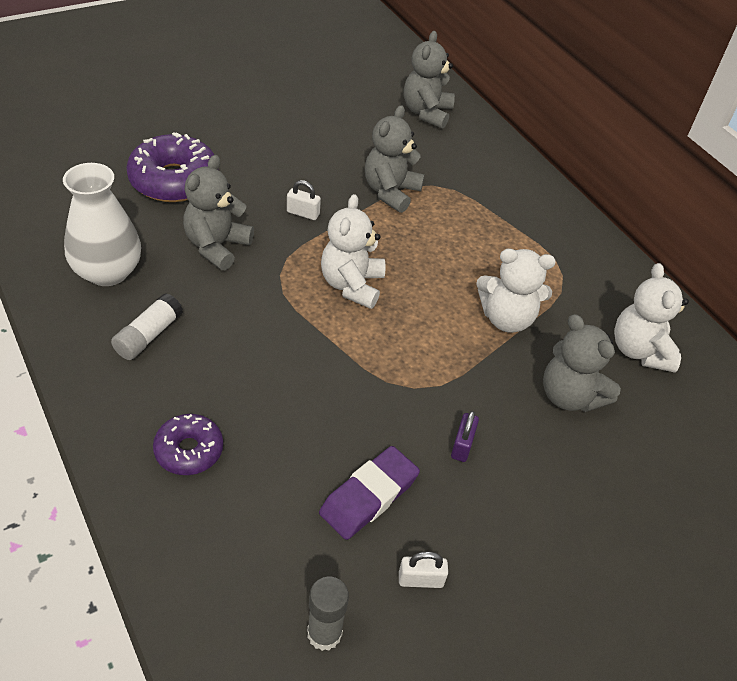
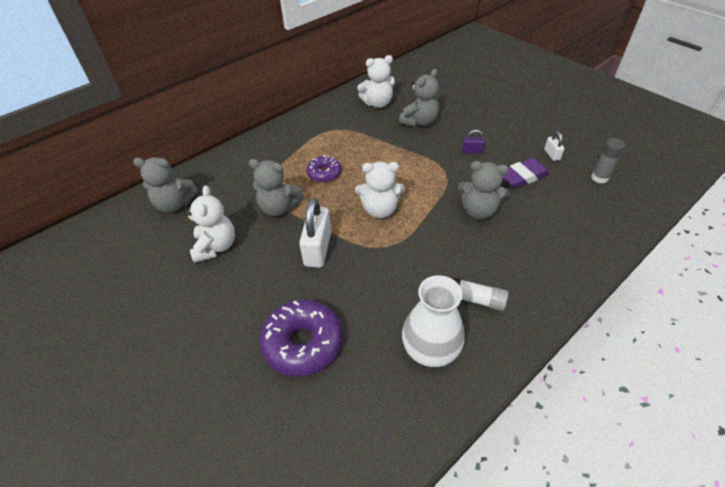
camera: 95 degrees left, 0 degrees up
(189, 450) = (546, 250): purple donut -> purple donut (324, 174)
(217, 246) = (373, 288): grey teddy bear -> grey teddy bear (478, 211)
(303, 213) = (318, 249): white padlock -> white padlock, size x2.04
(369, 496) = (522, 176): purple eraser -> purple eraser turned 60 degrees counterclockwise
(506, 318) = (377, 146): white teddy bear -> white teddy bear (216, 247)

